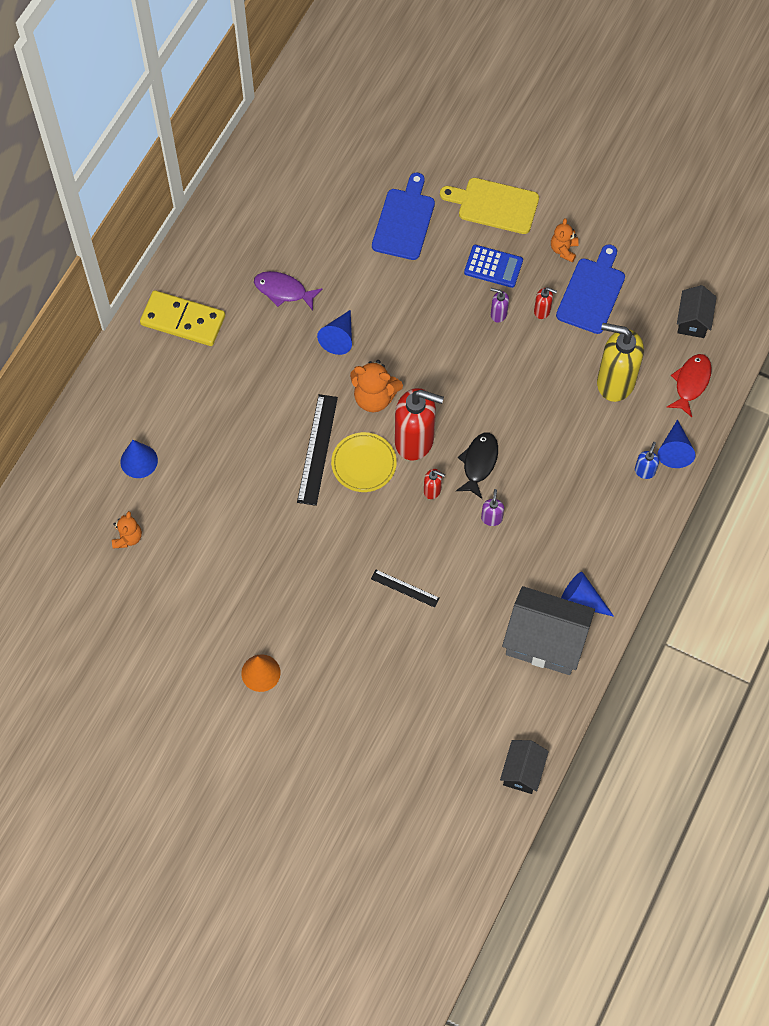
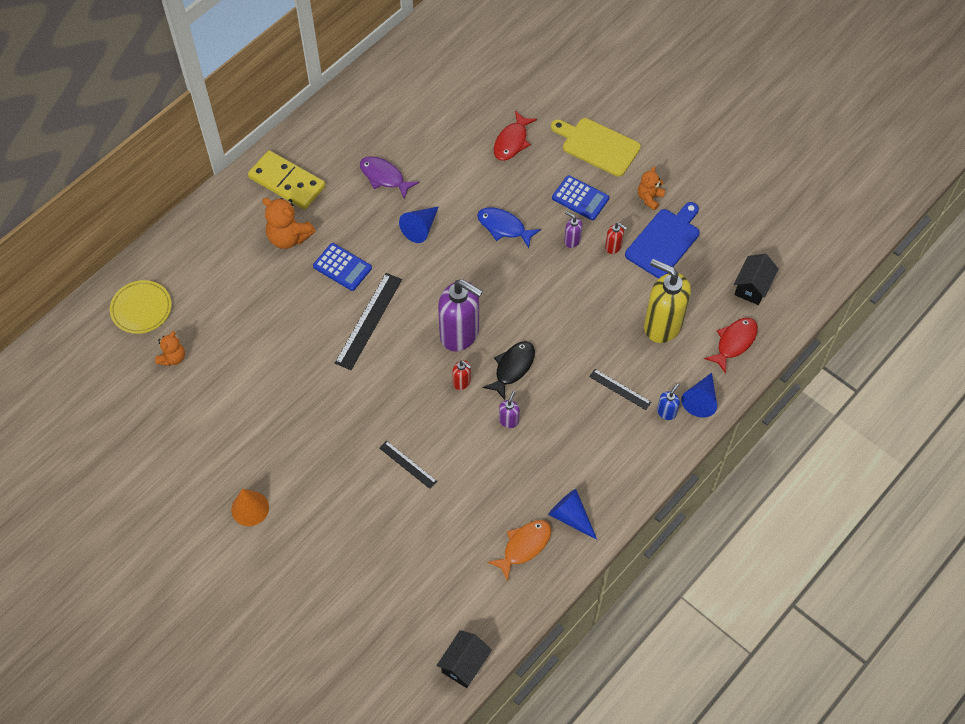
camera: 15 degrees right, 5 degrees down
(139, 461) = (206, 293): blue cone -> none
(271, 399) = (342, 267): none -> blue calculator
(364, 464) = (406, 343): yellow plate -> yellow plate (141, 309)
(374, 397) = (435, 287): orange teddy bear -> orange teddy bear (288, 237)
(404, 221) = (512, 141): blue cutting board -> red fish
(415, 440) = (460, 334): red soap dispenser -> purple soap dispenser
(424, 316) = (504, 227): none -> blue fish
(545, 641) = (524, 546): grey house -> orange fish
(592, 459) = (620, 389): none -> black ruler

